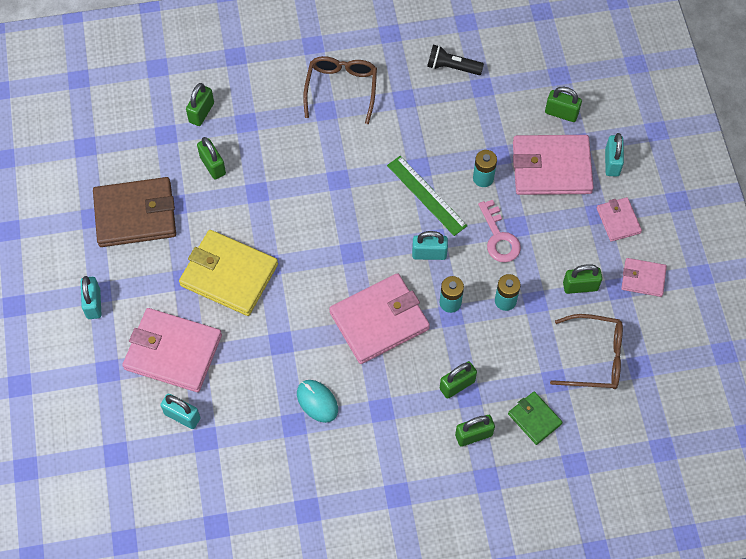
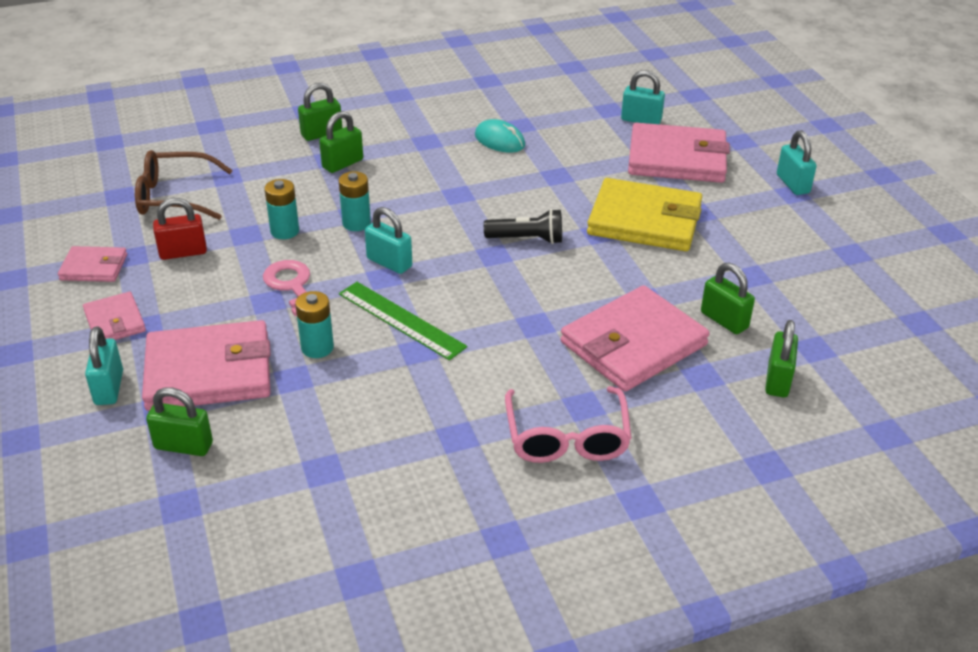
camera: 170 degrees right, 25 degrees down
(135, 215) = (798, 261): brown wallet -> none
(341, 89) = (567, 437): brown glasses -> pink glasses
(379, 321) = (443, 201): pink wallet -> pink wallet (633, 343)
(429, 254) = (389, 263): turquoise padlock -> turquoise padlock turned 45 degrees clockwise
(452, 67) = (379, 494): black flashlight -> black flashlight (527, 239)
(534, 419) = (252, 149): green wallet -> none
(580, 286) = (183, 252): green padlock -> red padlock

